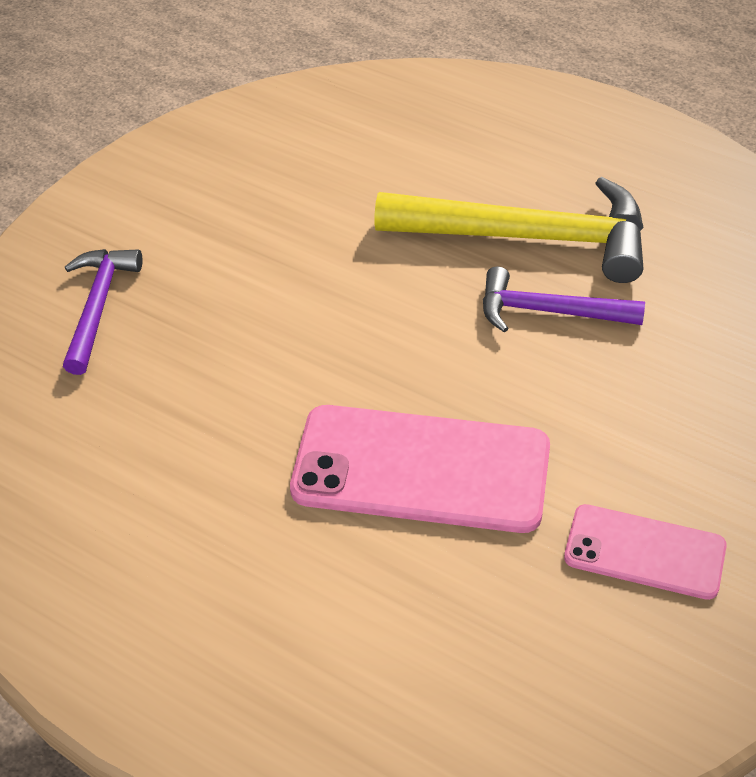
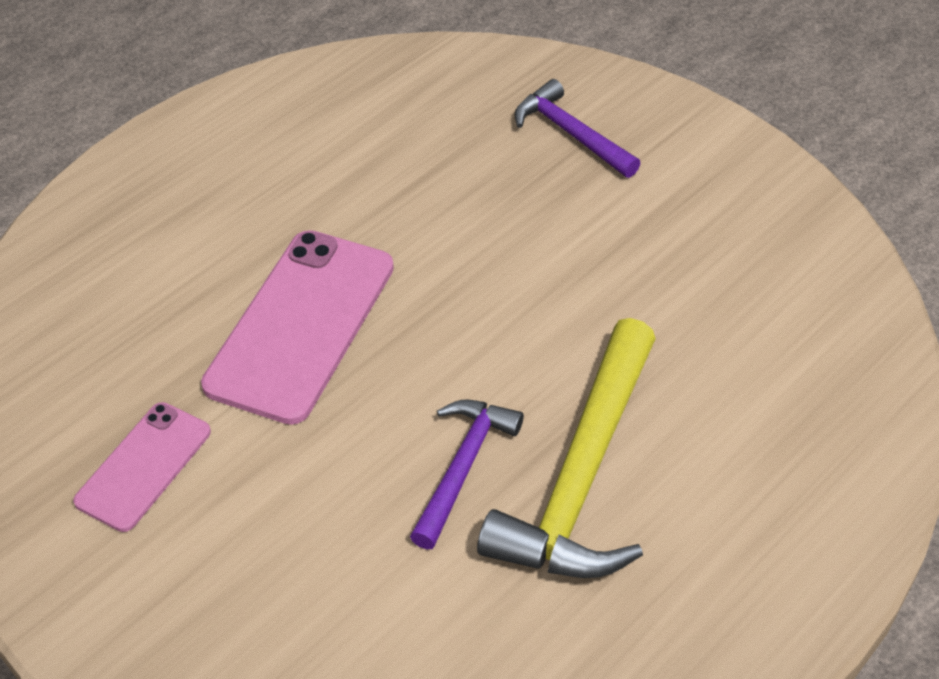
camera: 100 degrees right, 0 degrees up
(98, 306) = (571, 134): purple hammer -> purple hammer turned 150 degrees counterclockwise

